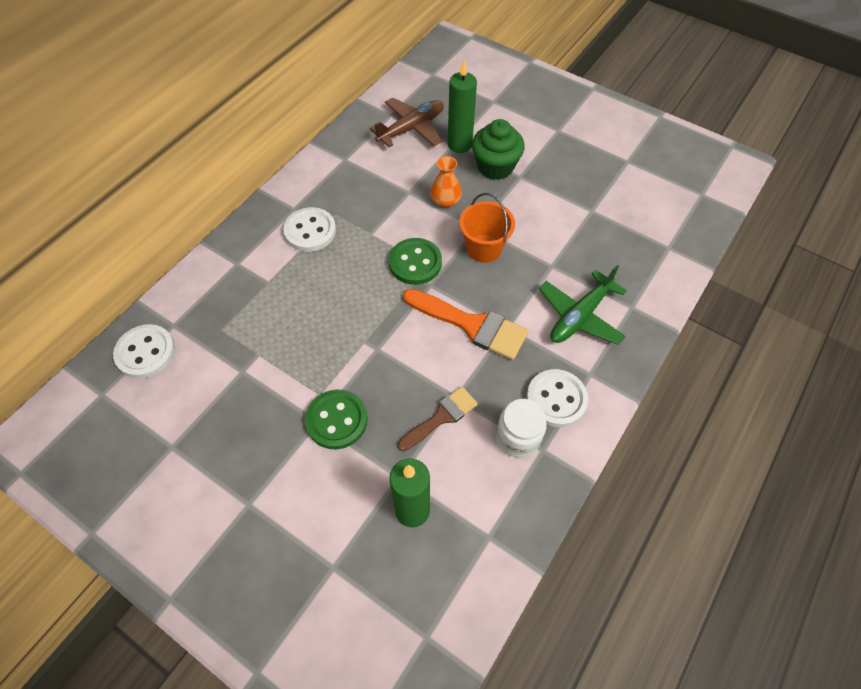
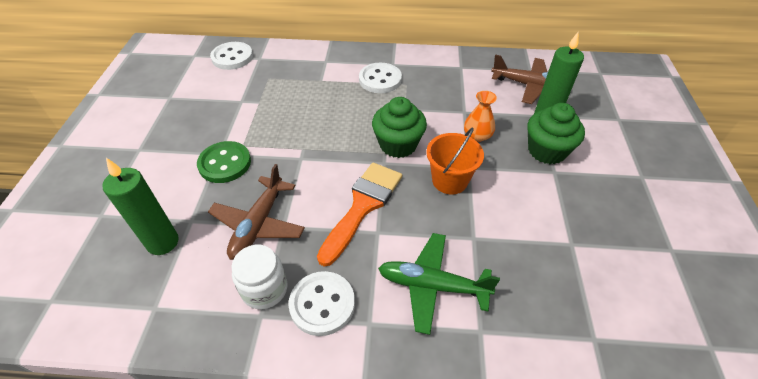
camera: 60 degrees right, 10 degrees down
(415, 263) = (398, 144): green button -> green cupcake
(441, 417) = (258, 224): brown brush -> brown plane
(472, 325) = (362, 206): orange brush -> orange brush turned 150 degrees counterclockwise

